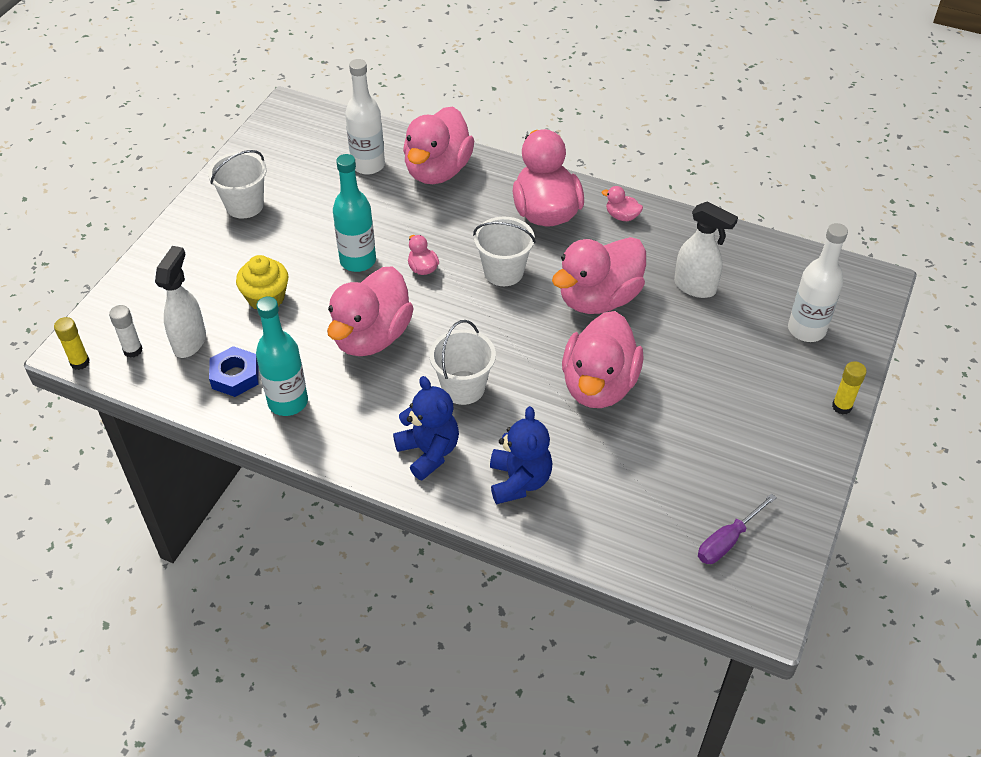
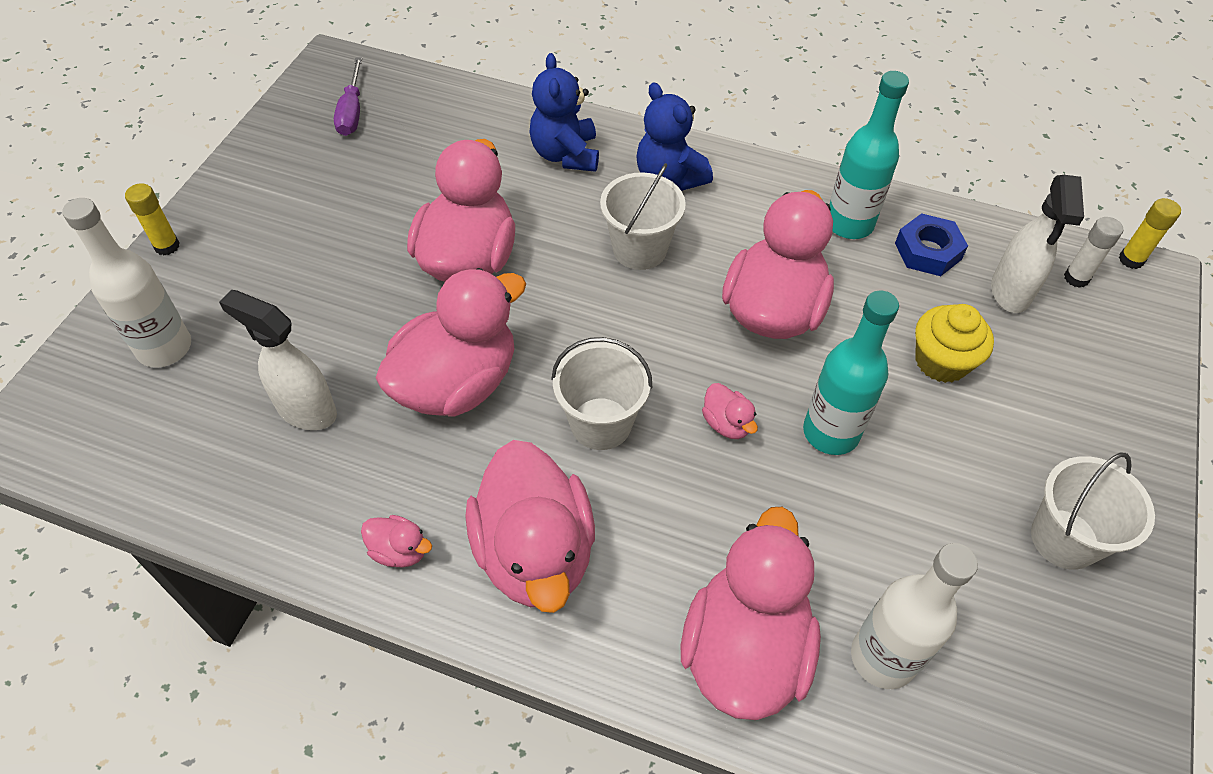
camera: 175 degrees right, 5 degrees up
(727, 541) = (352, 112): purple screwdriver -> purple screwdriver turned 135 degrees clockwise

